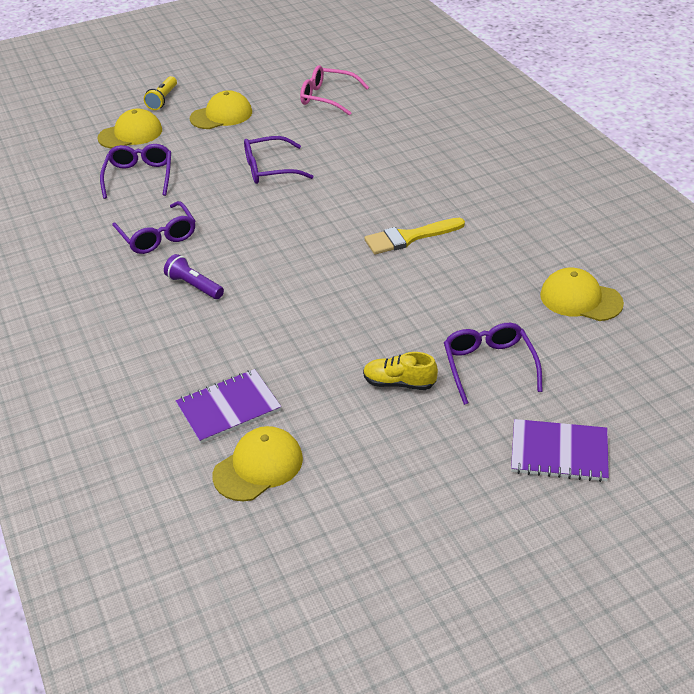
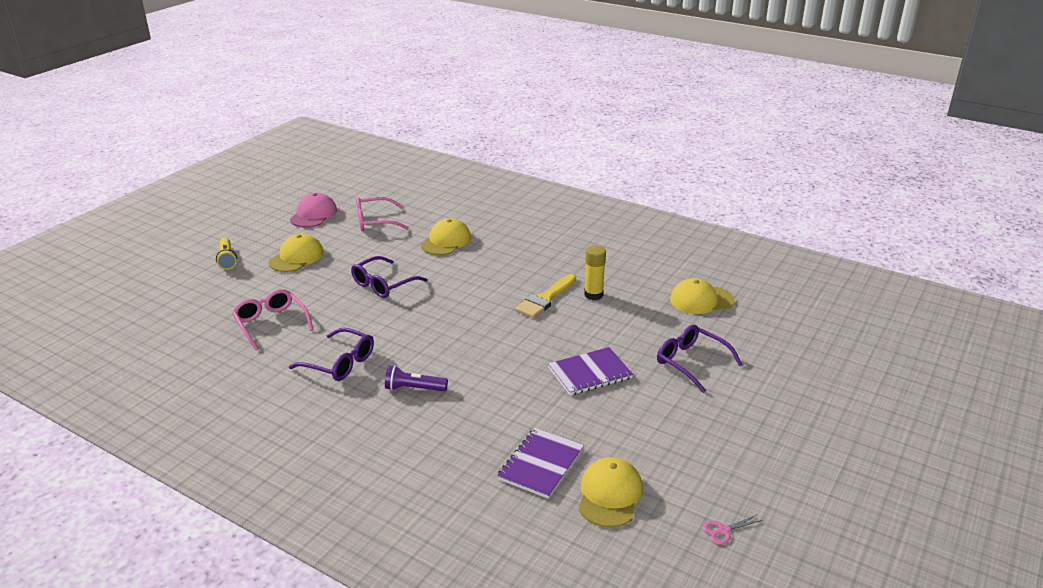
camera: 35 degrees left, 10 degrees down
(130, 134) = (225, 293): yellow cap -> yellow cap (446, 241)
(139, 176) = (271, 323): purple glasses -> pink glasses
(278, 73) = (313, 214): none -> pink cap
(326, 554) = (723, 531): none -> pink scissors
(399, 383) = (645, 396): yellow shoe -> none
(464, 250) = (593, 295): none -> yellow glue stick
(559, 452) = (792, 398): purple notebook -> purple notebook (590, 373)

